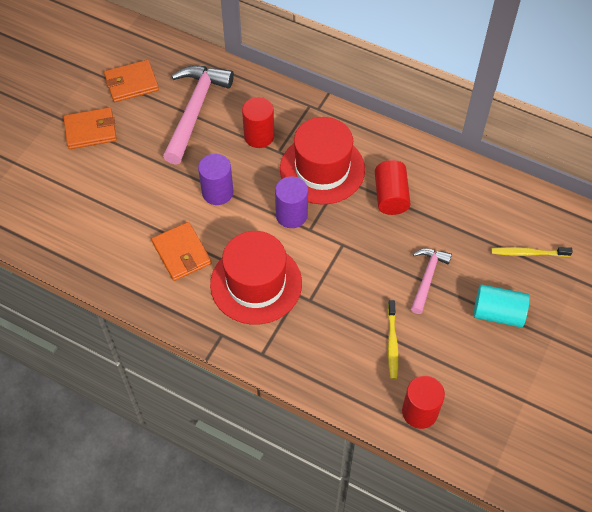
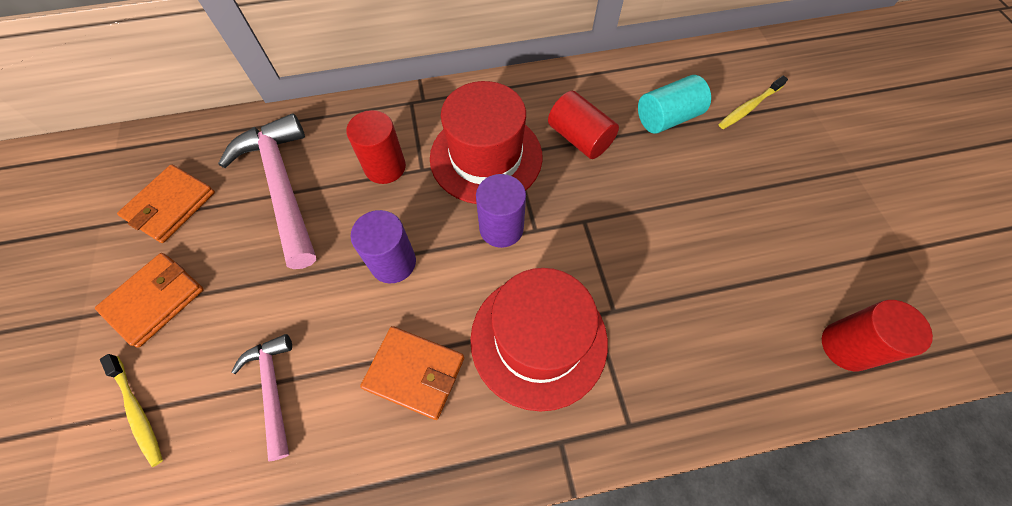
camera: 40 degrees left, 5 degrees up
(392, 343) = (741, 291): yellow toothbrush -> yellow toothbrush (138, 412)
(427, 278) = (696, 194): pink hammer -> pink hammer (273, 389)
(498, 313) = (790, 182): turquoise cylinder -> turquoise cylinder (667, 118)

